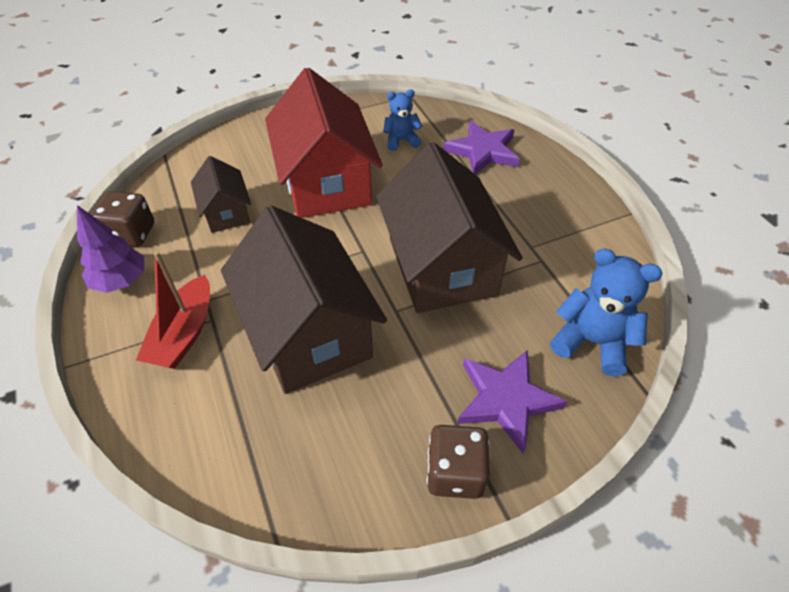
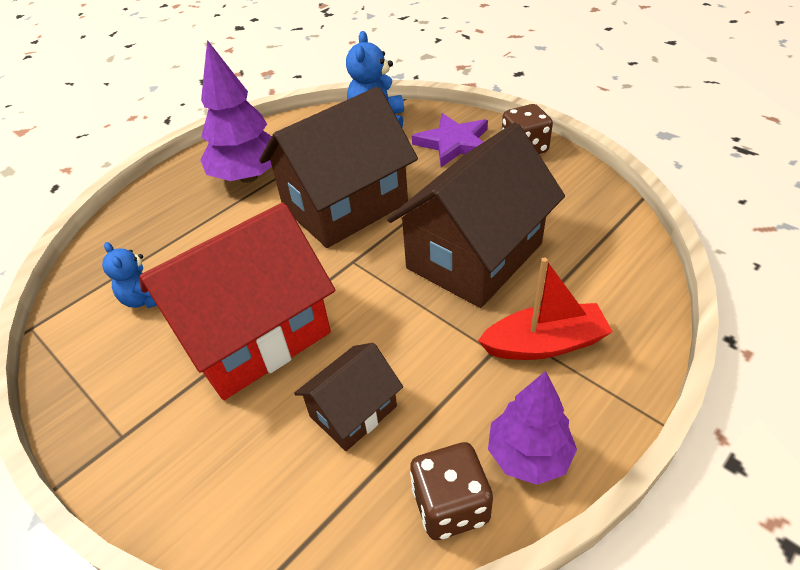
camera: 110 degrees left, 5 degrees down
(483, 151) = (155, 228): purple star -> none
(529, 213) = (249, 176): none -> purple tree

